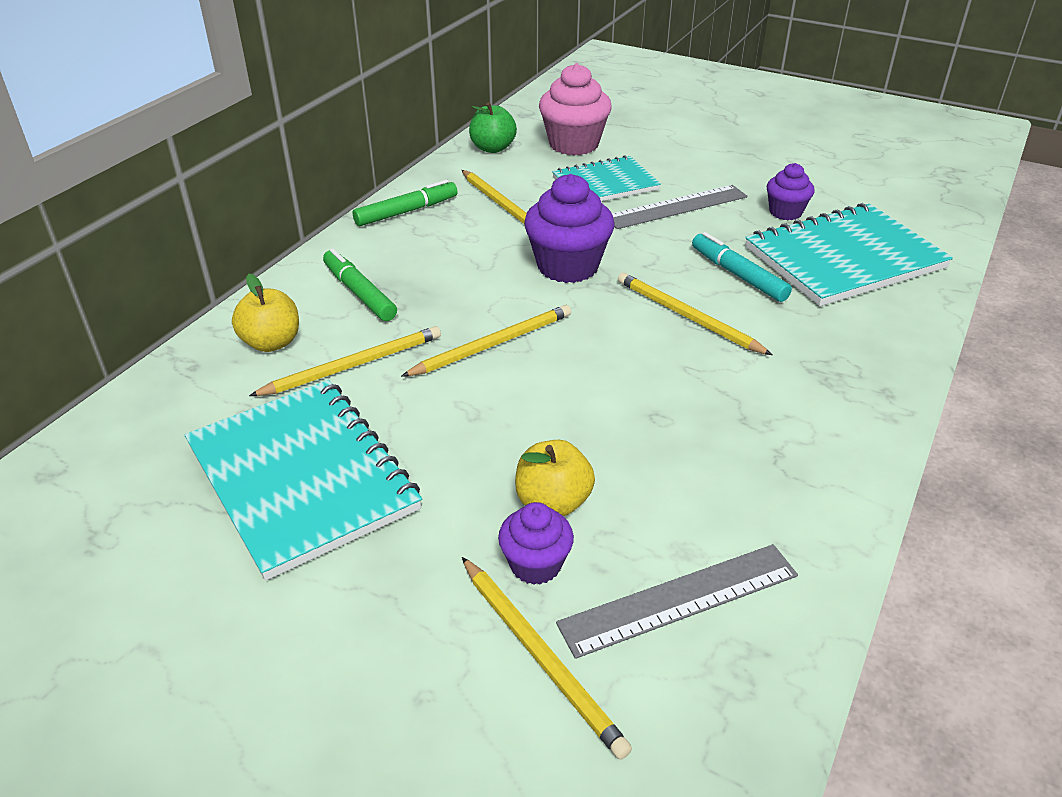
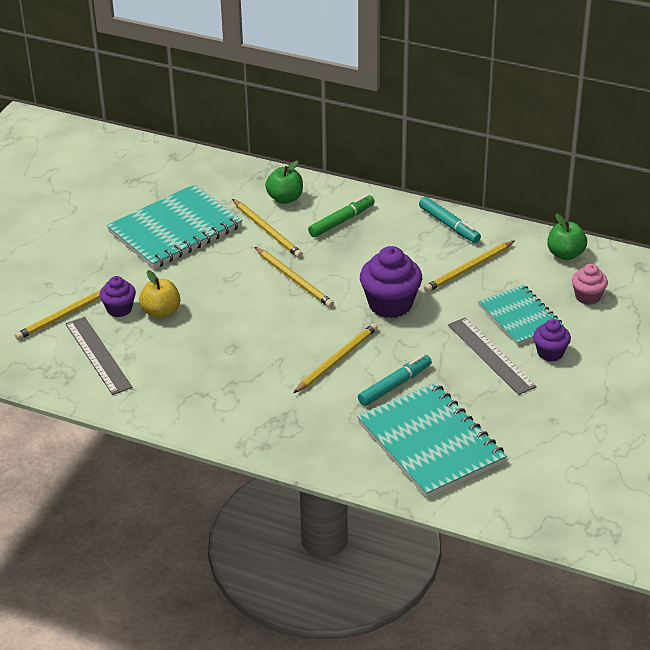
camera: 85 degrees right, 0 degrees up
(272, 343) = (285, 198): yellow apple -> green apple
(406, 211) = (449, 225): green marker -> turquoise marker
(573, 144) = (587, 297): pink cupcake -> pink cupcake, size x0.58
(785, 212) = (498, 415): purple cupcake -> purple cupcake (550, 353)

